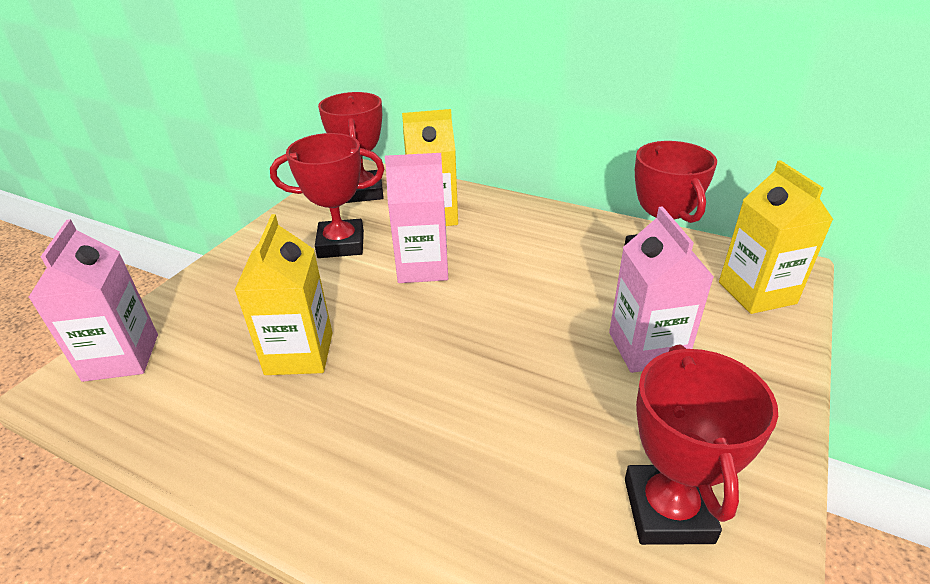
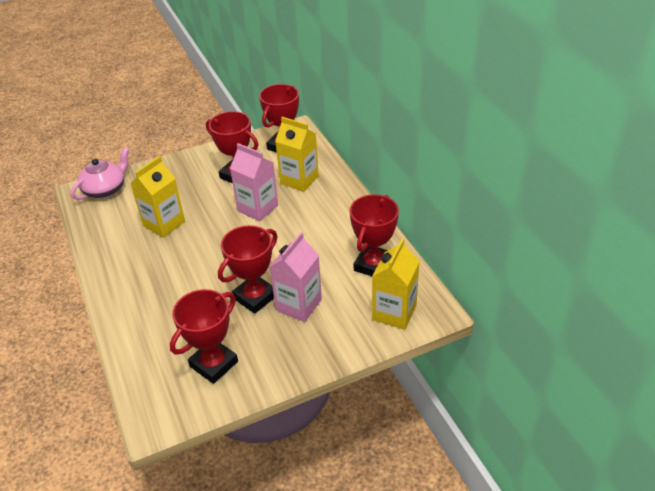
camera: 40 degrees right, 5 degrees up
(121, 357) = (105, 189): pink carton -> pink teapot
(578, 373) = (255, 297): none -> red trophy

